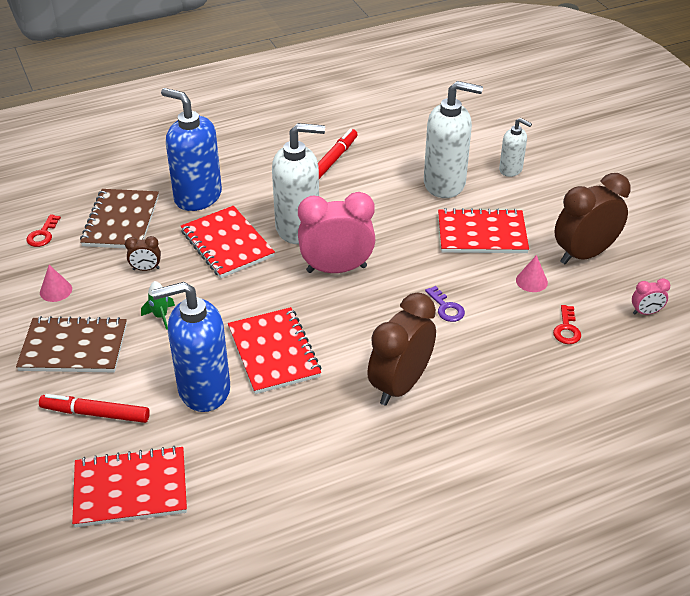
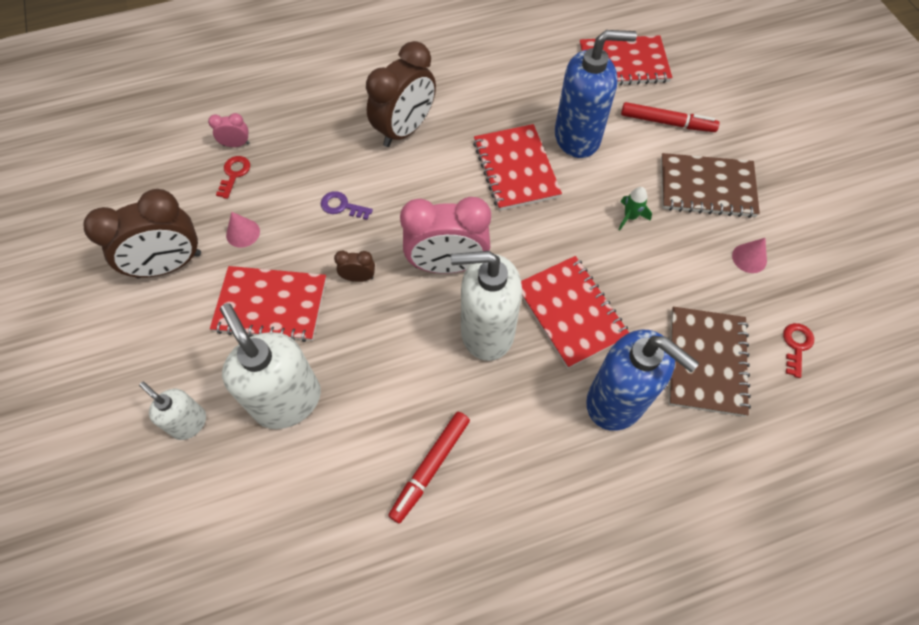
camera: 175 degrees left, 20 degrees up
(146, 269) = (658, 281): brown clock -> brown clock (358, 277)
(445, 184) = (287, 400): white soap dispenser -> white soap dispenser turned 45 degrees clockwise
(446, 308) = (342, 206): purple key -> purple key turned 45 degrees counterclockwise
(645, 312) = (148, 187): pink clock -> pink clock (236, 144)

